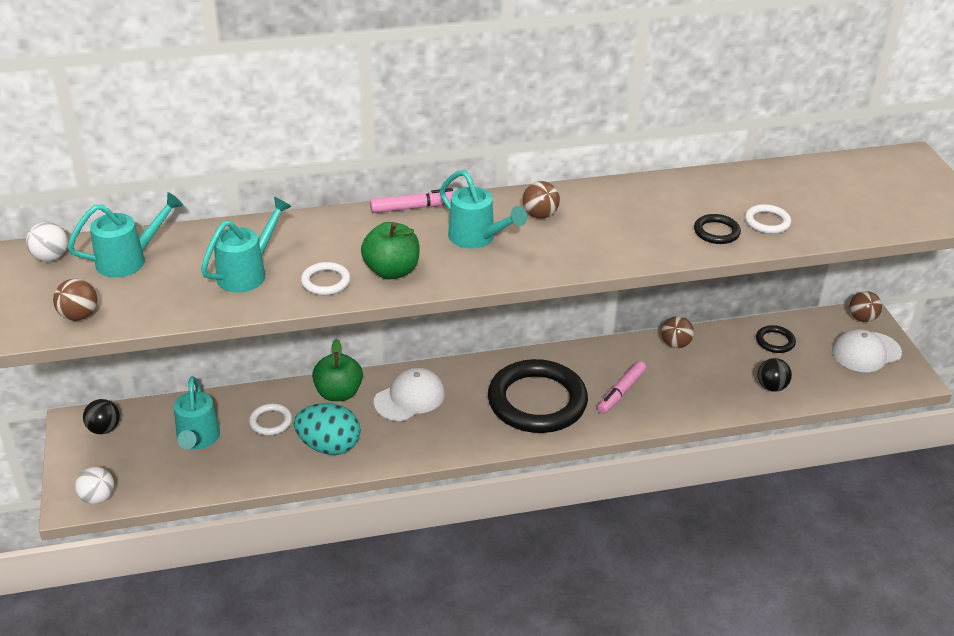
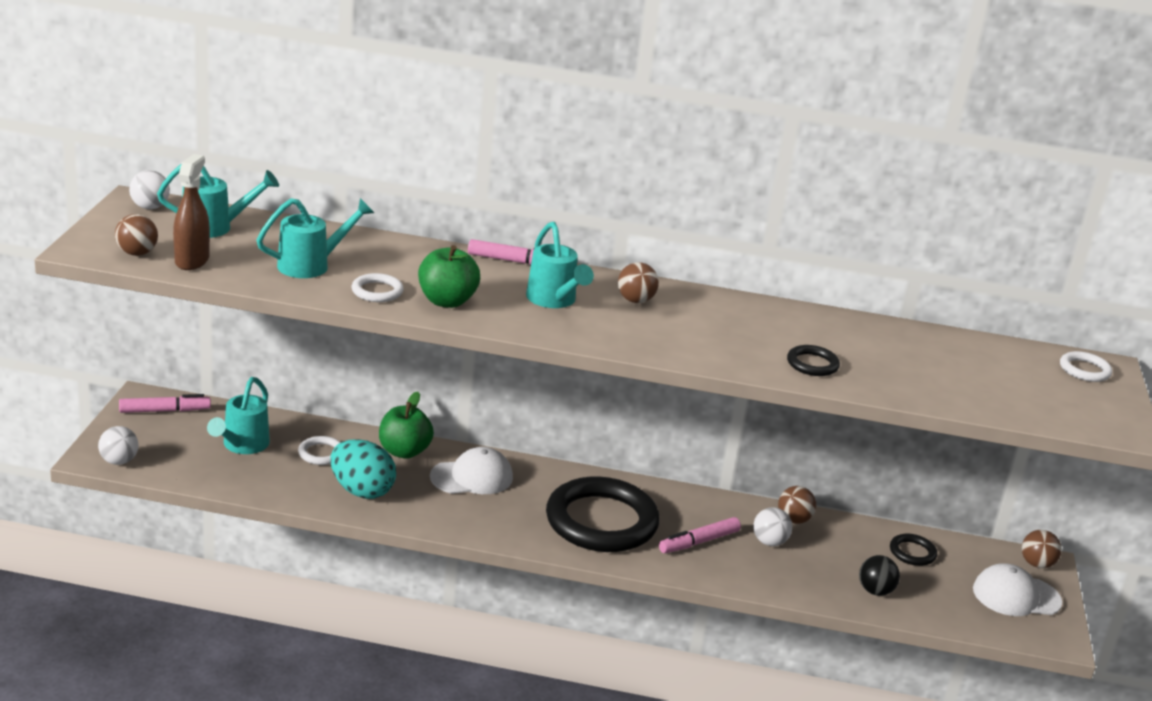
camera: 20 degrees right, 10 degrees down
(104, 429) = (165, 411): black ball -> pink marker
(137, 306) = (192, 261): none -> brown spray bottle
(671, 372) = (769, 542): none -> white ball
(767, 222) = (877, 372): white ring -> white ring (1084, 370)

